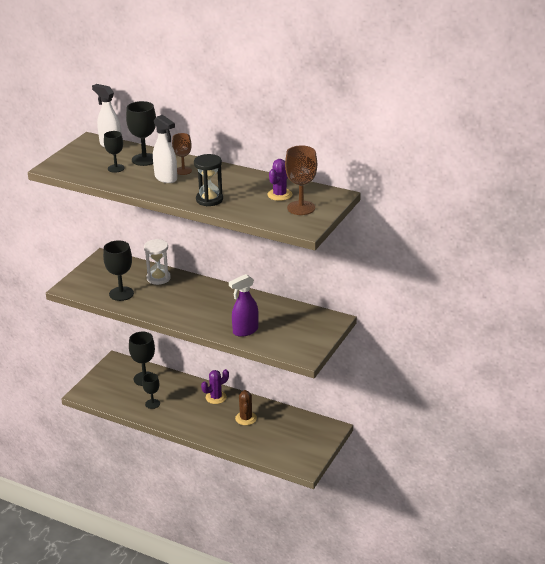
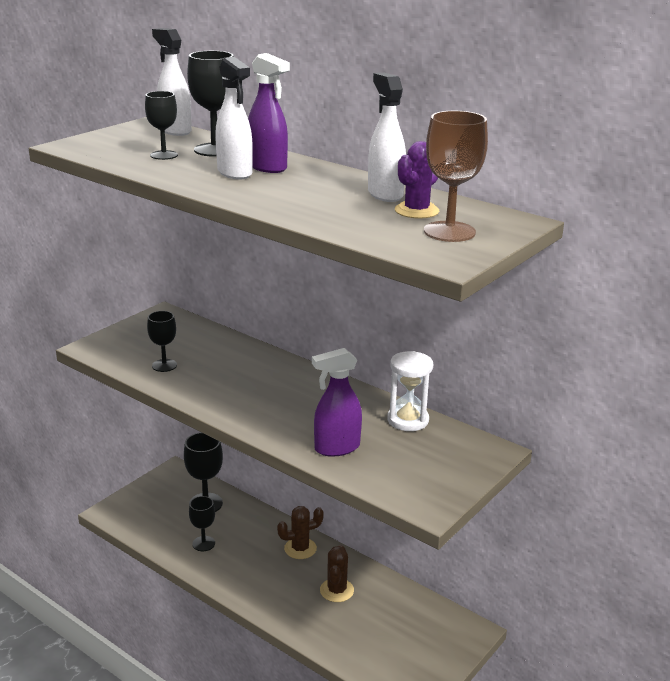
camera: 10 degrees right, 5 degrees down
(121, 294) = (164, 365): black goblet -> black goblet, size x0.64
(158, 278) = (229, 351): white hourglass -> white hourglass (408, 420)
(183, 171) = (268, 167): brown goblet -> purple spray bottle
(209, 200) = (291, 205): black hourglass -> none
(216, 397) = (300, 548): purple cactus -> brown cactus
(258, 184) = (385, 194): none -> white spray bottle

